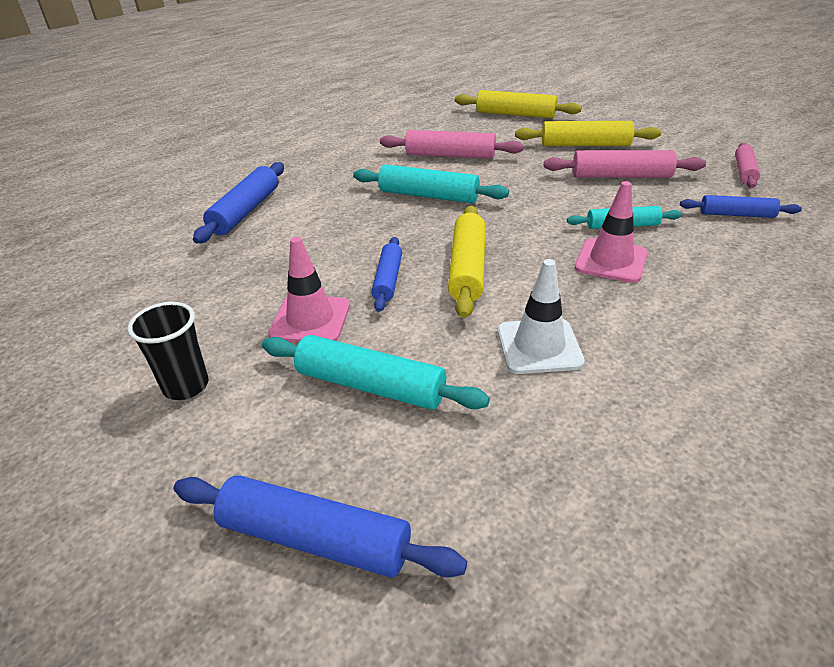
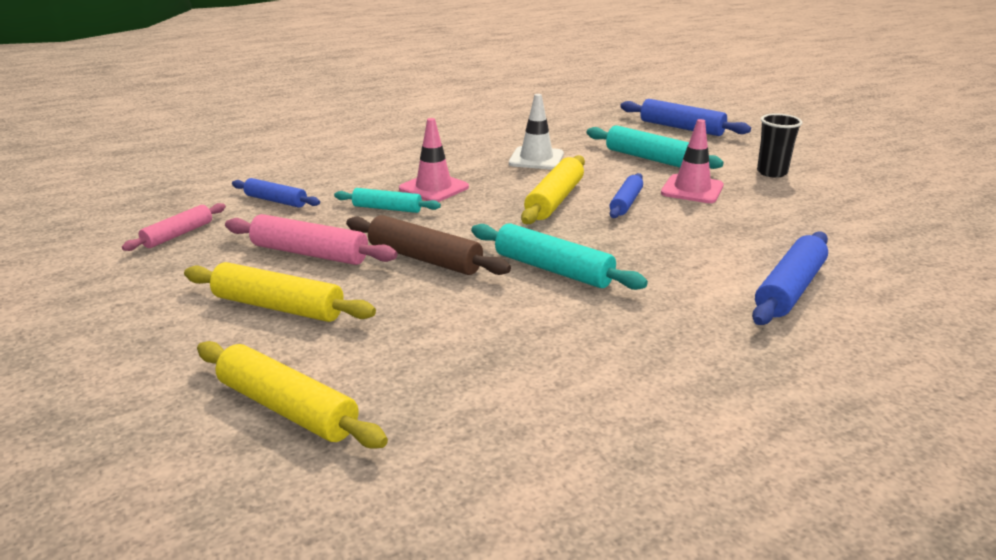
camera: 165 degrees left, 10 degrees down
(450, 155) = (486, 327): pink rolling pin -> none
(532, 187) = (424, 259): none -> brown rolling pin

